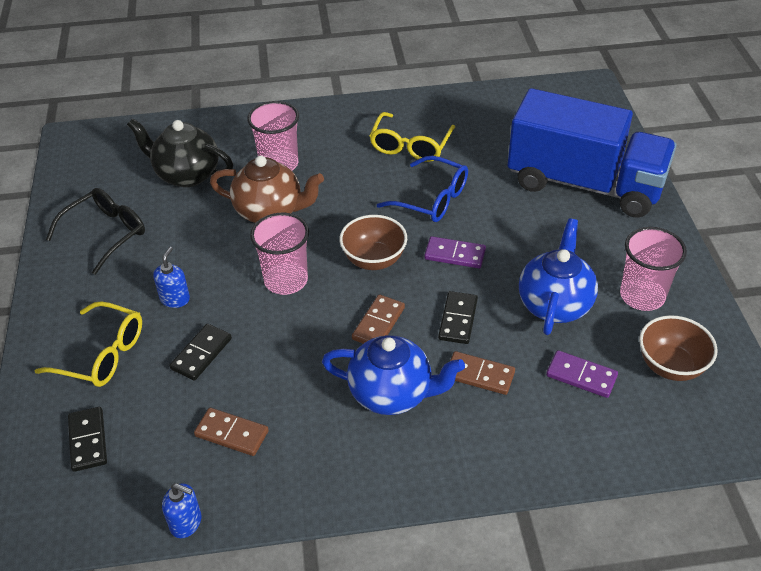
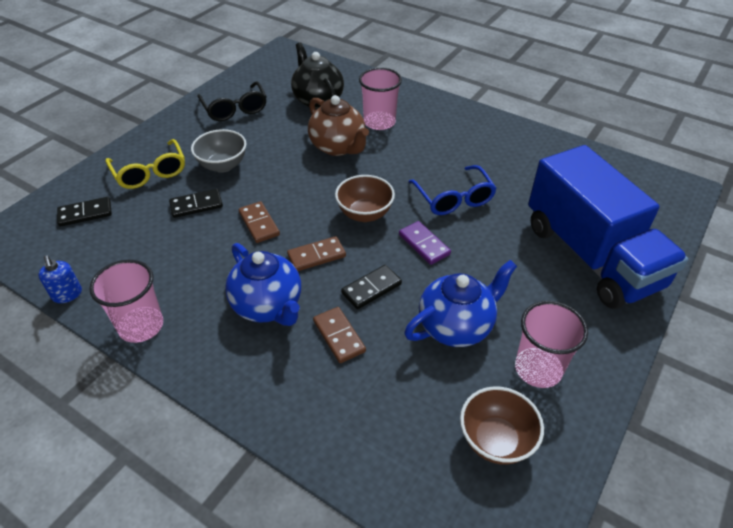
camera: 40 degrees right, 0 degrees up
(88, 440) = (85, 213): black domino -> black domino turned 45 degrees clockwise
(106, 233) = (235, 109): black glasses -> black glasses turned 75 degrees clockwise
(175, 299) = (223, 165): blue soap dispenser -> grey bowl
(231, 434) = (152, 262): brown domino -> brown domino (259, 224)
(286, 280) = (295, 193): pink cup -> pink cup (141, 326)
(410, 146) = (481, 156): yellow glasses -> none
(581, 376) = (411, 392): purple domino -> none

